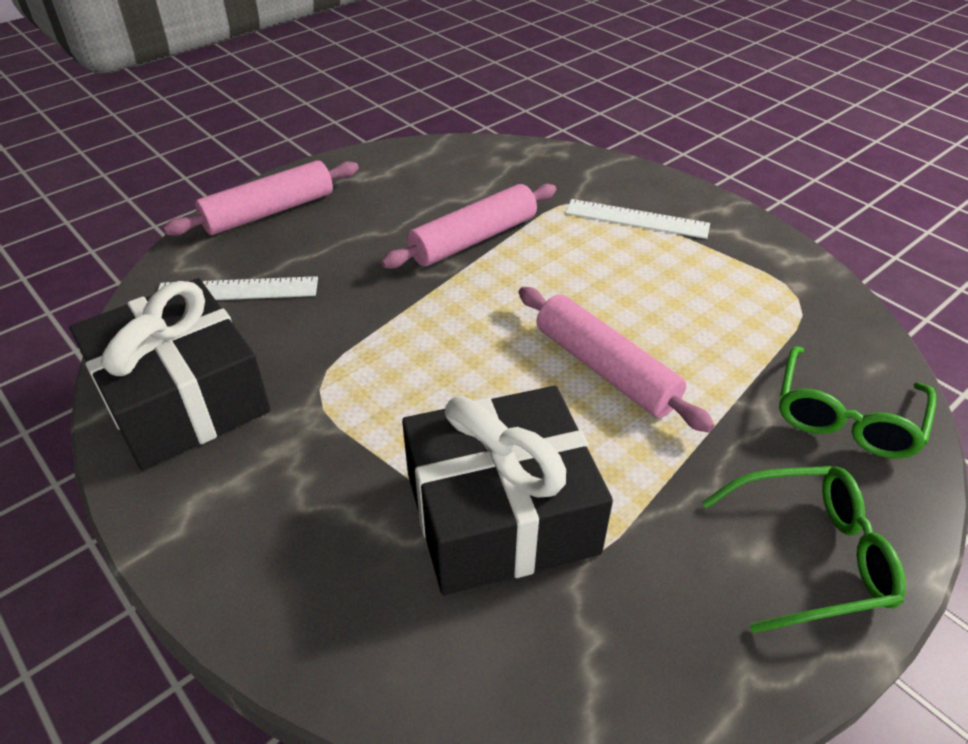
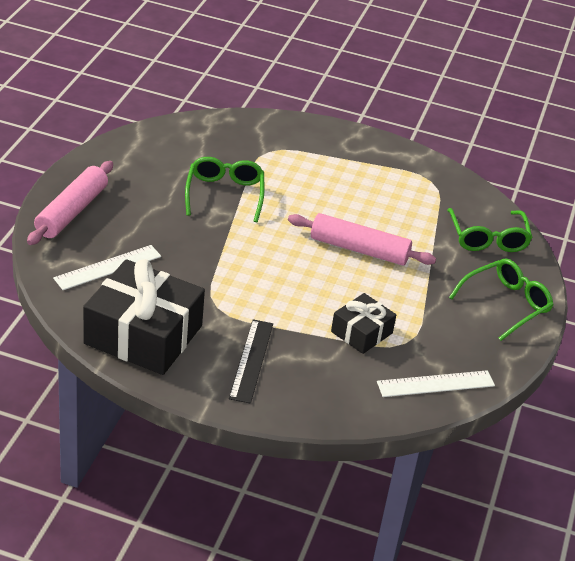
camera: 35 degrees left, 5 degrees down
(286, 496) = (251, 360): none -> black ruler
(473, 239) = (224, 194): pink rolling pin -> green glasses
(501, 513) = (361, 332): black gift -> black gift, size x0.53
(637, 219) = (311, 154): white ruler -> white ruler (435, 384)

